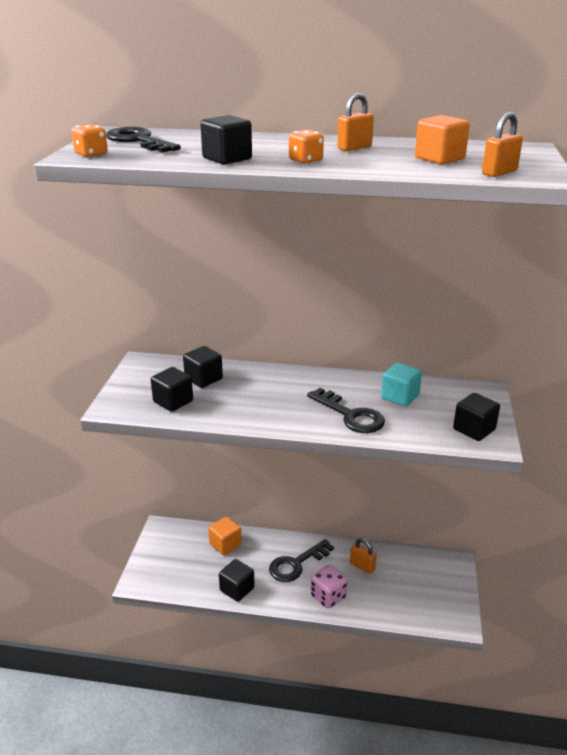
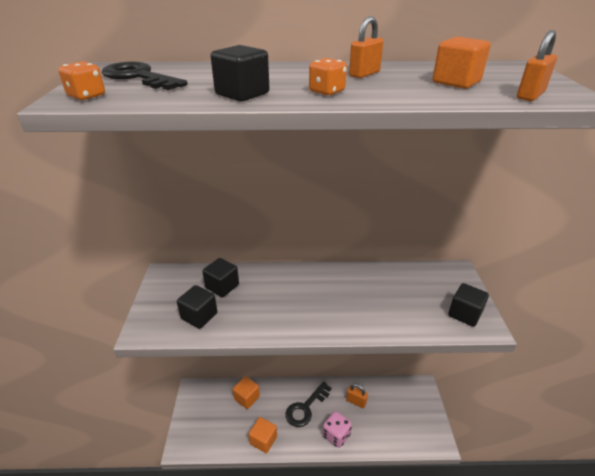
camera: 10 degrees left, 5 degrees up
(237, 589) = (263, 440): black cube -> orange cube
(351, 415) = (359, 311): black key -> none
(400, 397) = (393, 286): turquoise cube -> none

